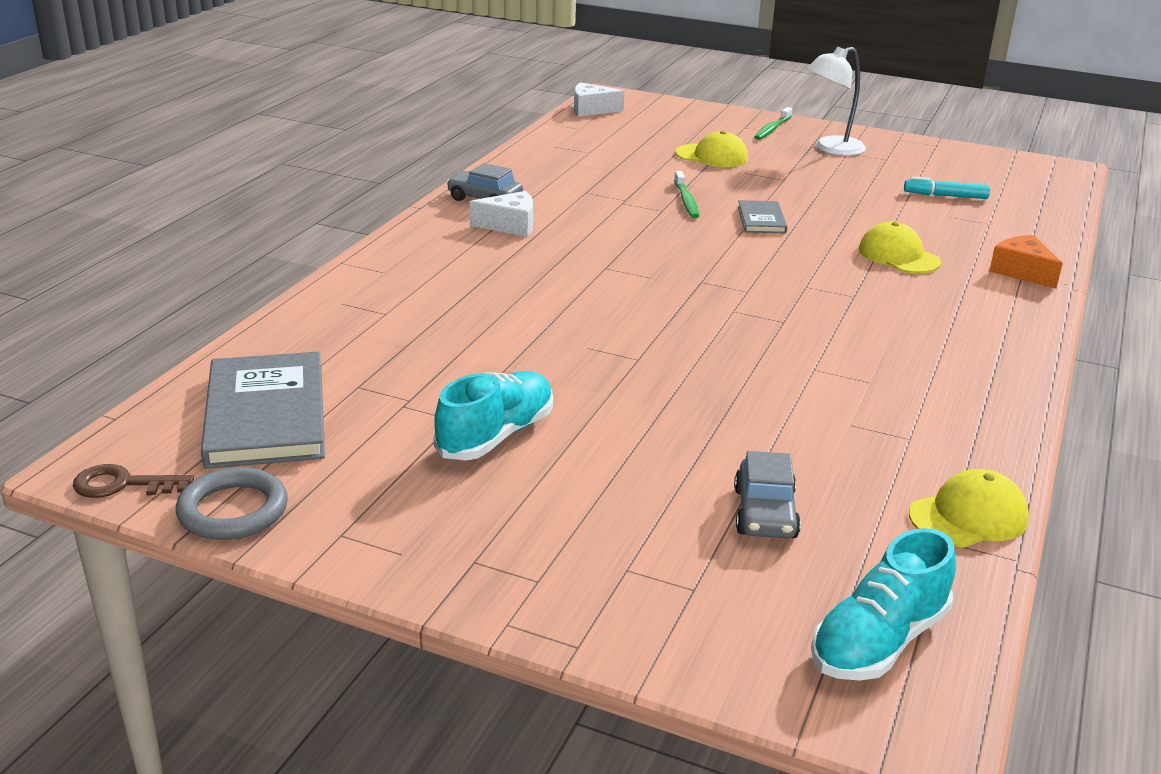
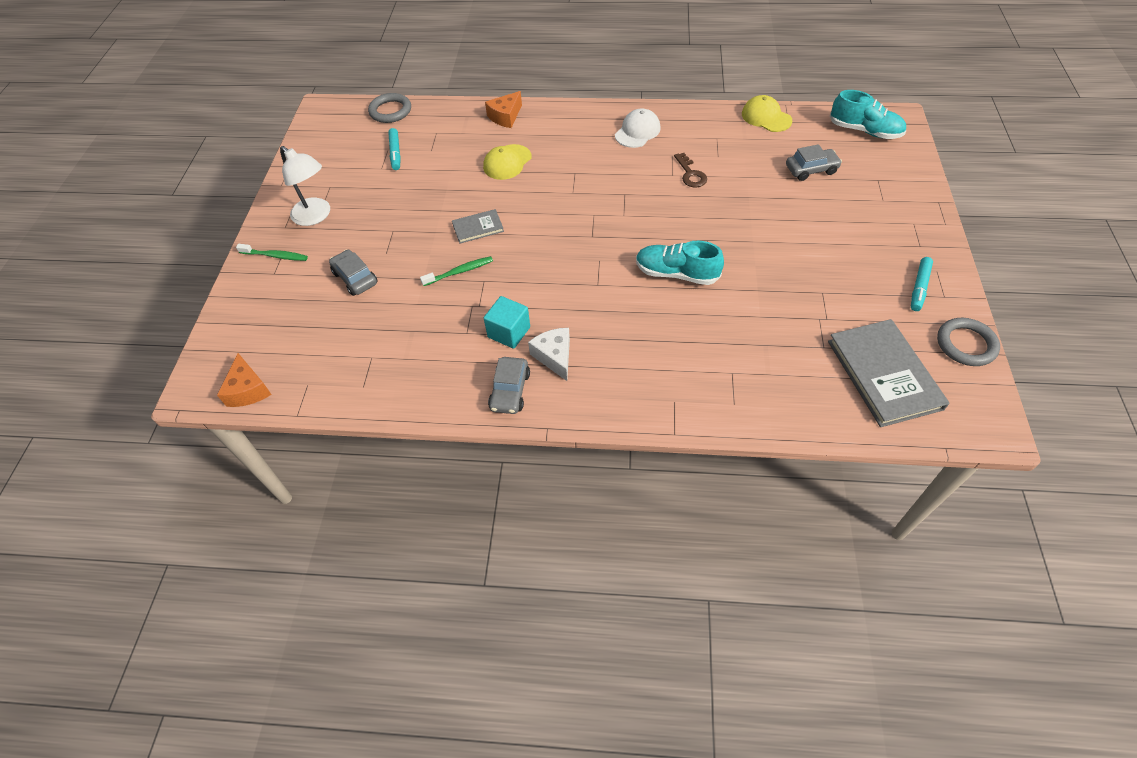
camera: 105 degrees left, 25 degrees up
(123, 484) = (990, 403): brown key -> brown key (690, 174)
(266, 415) = (884, 374): grey book -> grey book turned 75 degrees counterclockwise
(382, 515) = (919, 288): none -> turquoise marker
(496, 436) = (824, 271): turquoise shoe -> turquoise shoe (676, 273)
(568, 210) = (509, 332): none -> turquoise cube
(591, 109) = (248, 390): white cheese -> orange cheese
(712, 156) = (355, 278): yellow cap -> grey car
(952, 366) = (637, 131): none -> white cap
(1052, 203) = (390, 111): none -> grey ring

